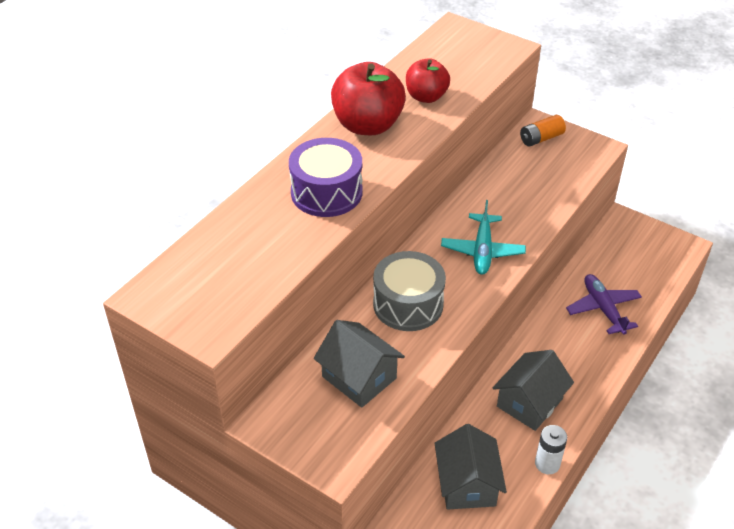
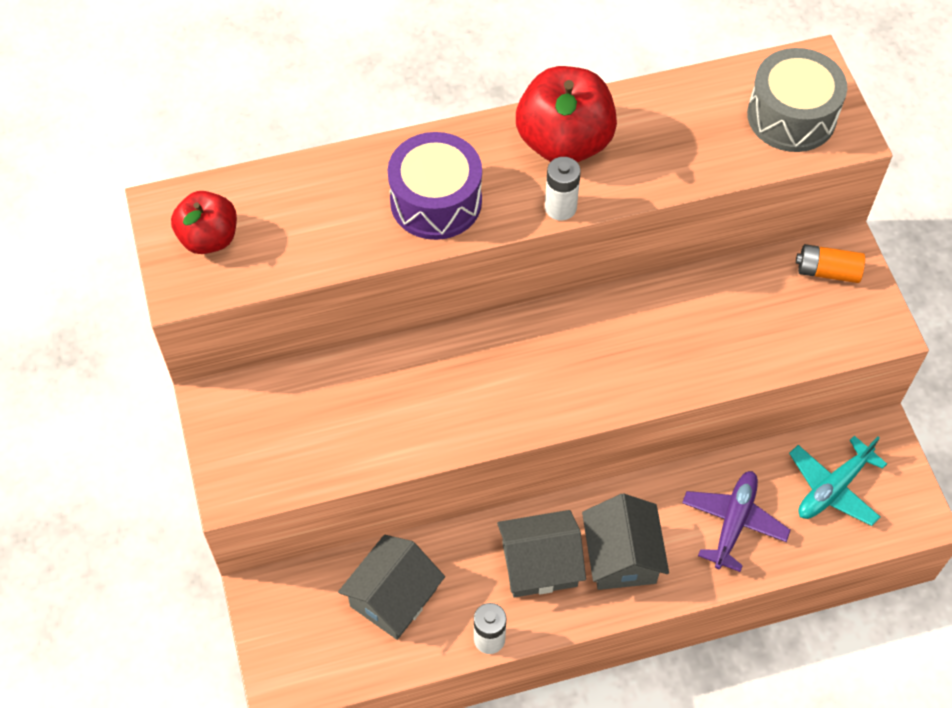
camera: 40 degrees right, 15 degrees up
(359, 377) = (337, 420): grey house -> grey house (621, 556)
(403, 155) = (560, 207): none -> white battery
(408, 304) = (462, 375): grey drum -> grey drum (791, 116)
(426, 97) = (668, 145): red apple -> red apple (209, 238)
(482, 251) = (602, 368): turquoise plane -> turquoise plane (833, 488)

